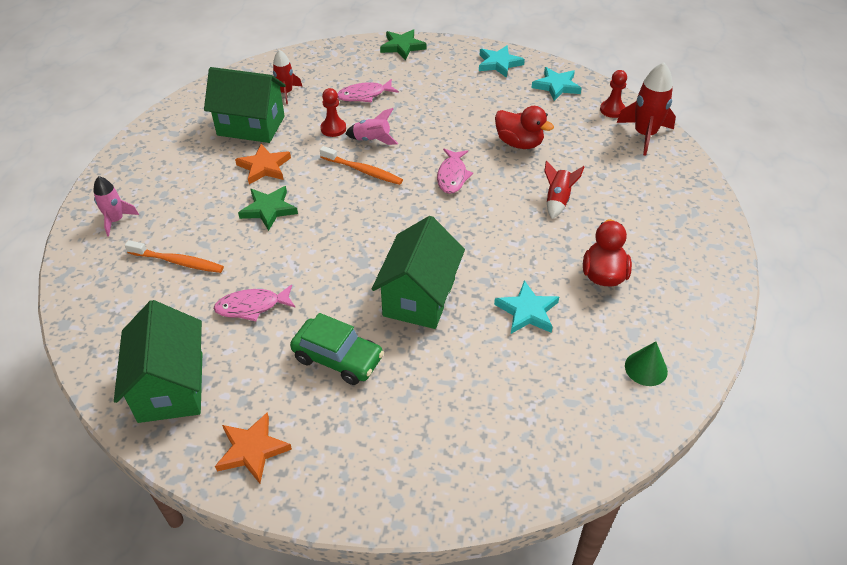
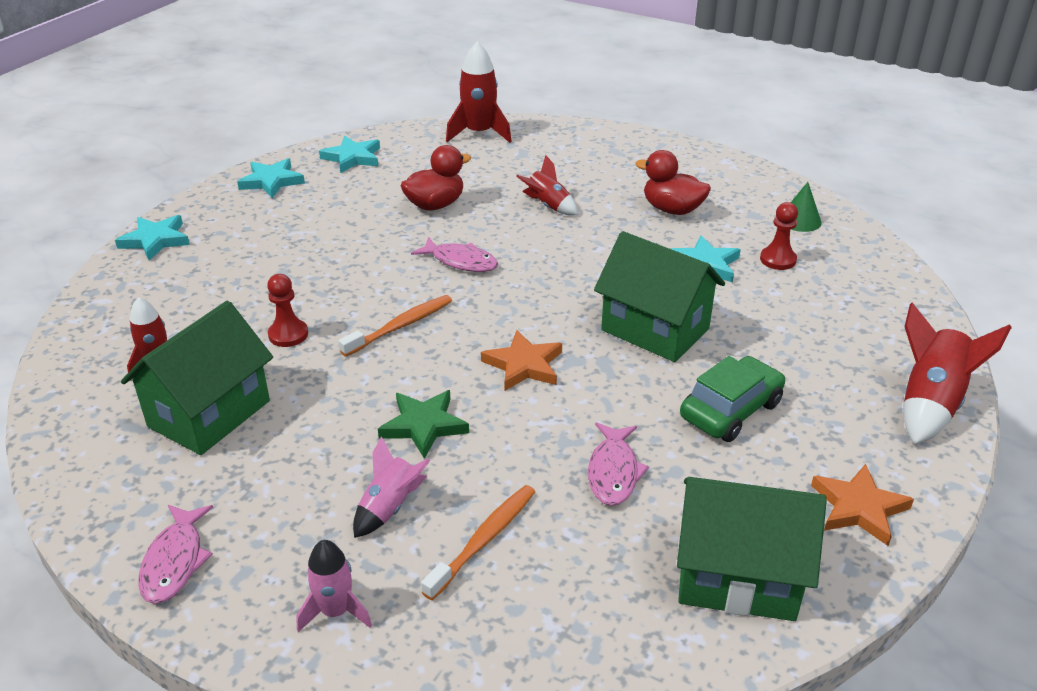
camera: 70 degrees left, 10 degrees down
(264, 167) = (323, 415): orange star -> orange star (524, 365)
(364, 95) = (236, 293): pink fish -> pink fish (175, 561)
(372, 140) = (342, 306): pink rocket -> pink rocket (390, 507)
(395, 492) = (929, 404): none -> red rocket
(402, 47) = (155, 240): green star -> turquoise star
(612, 110) = (424, 138): red pawn -> red pawn (778, 260)

